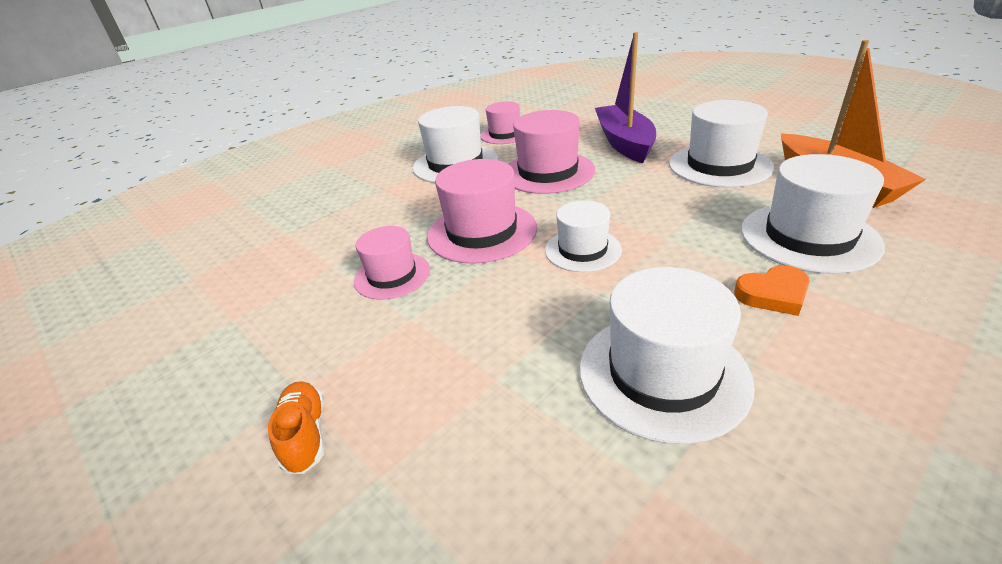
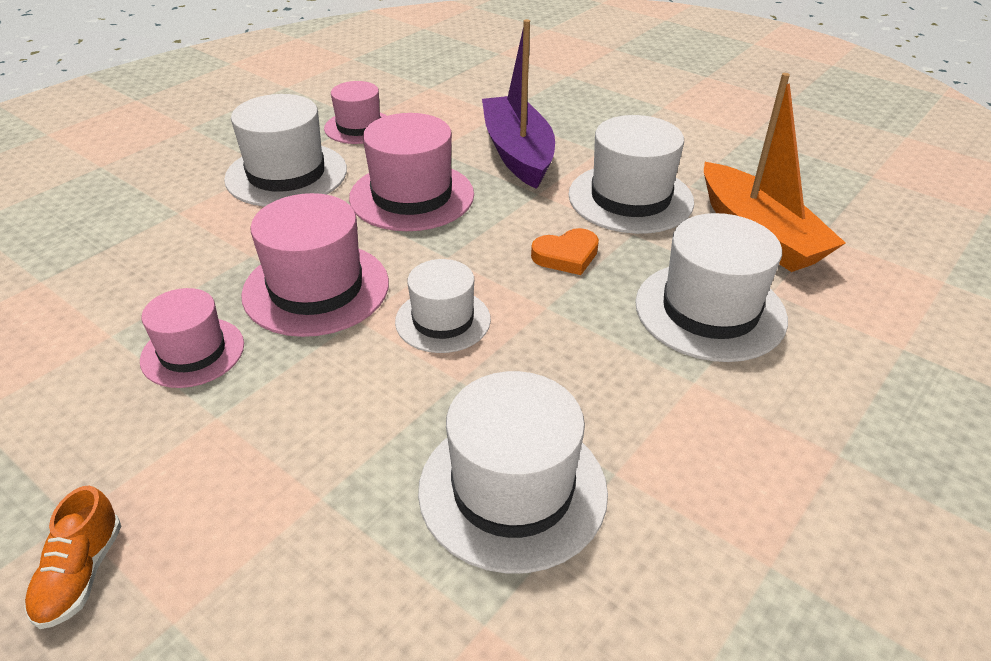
camera: 10 degrees left, 5 degrees up
(305, 435) = (81, 574): orange shoe -> orange shoe turned 150 degrees counterclockwise
(773, 294) = (653, 388): orange heart -> orange heart (566, 256)

